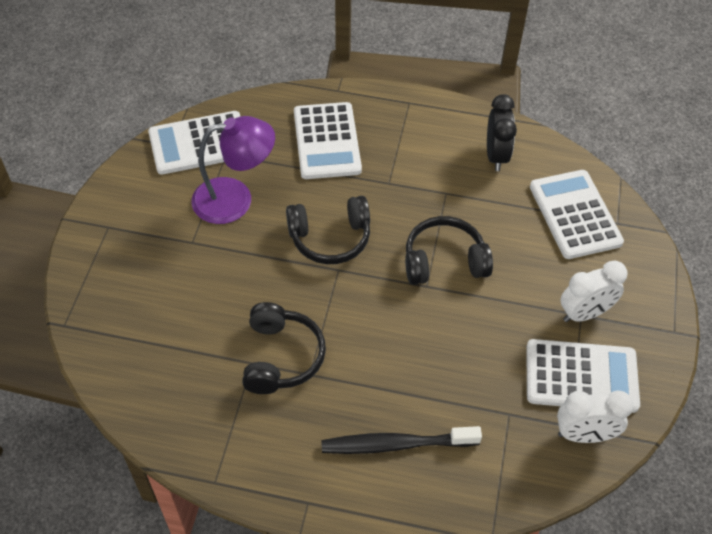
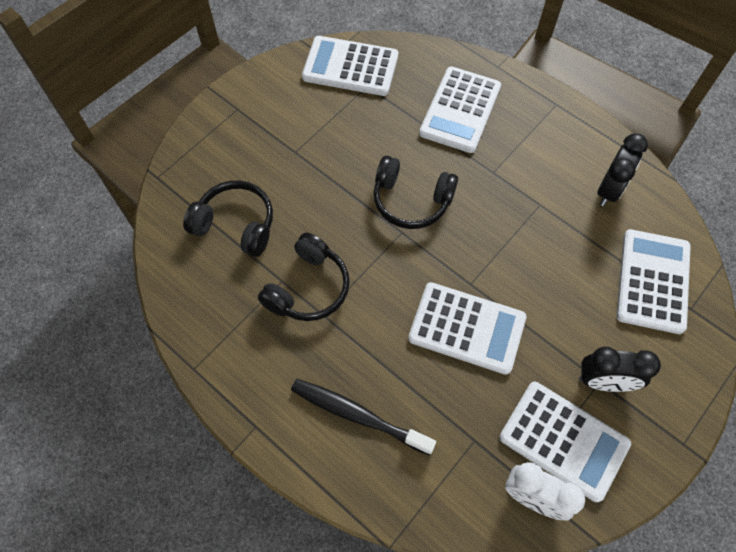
camera: 30 degrees right, 10 degrees up
(235, 199) = (351, 129): purple lamp -> none
(444, 261) = (500, 268): black headphones -> black headphones (236, 224)
(446, 324) = (467, 328): none -> white calculator
(584, 313) = (604, 382): white clock -> black clock

